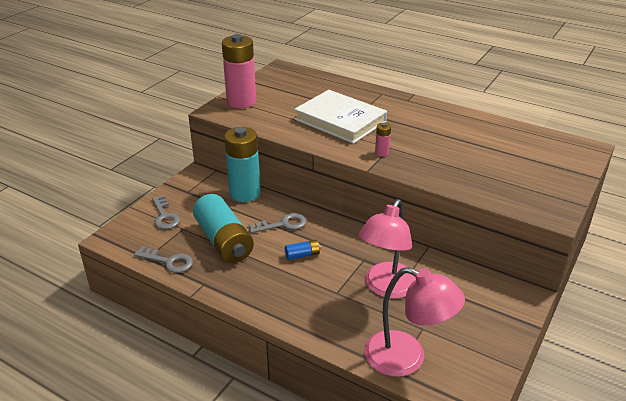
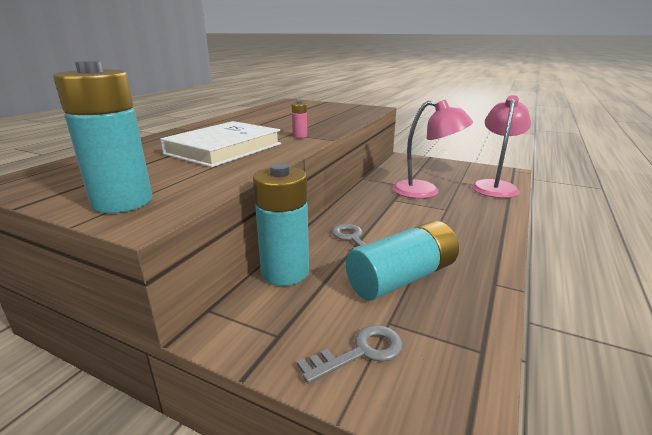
camera: 95 degrees left, 10 degrees down
(168, 261) = (475, 323): grey key -> none
(241, 102) = (122, 202): pink battery -> turquoise battery
(302, 255) = (402, 226): blue battery -> none

